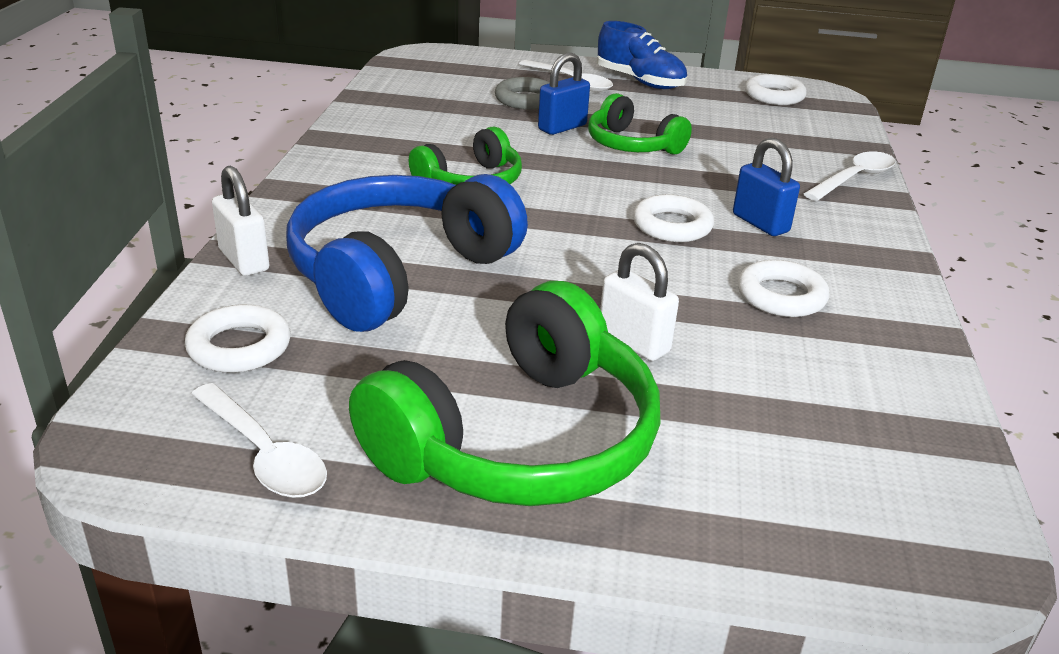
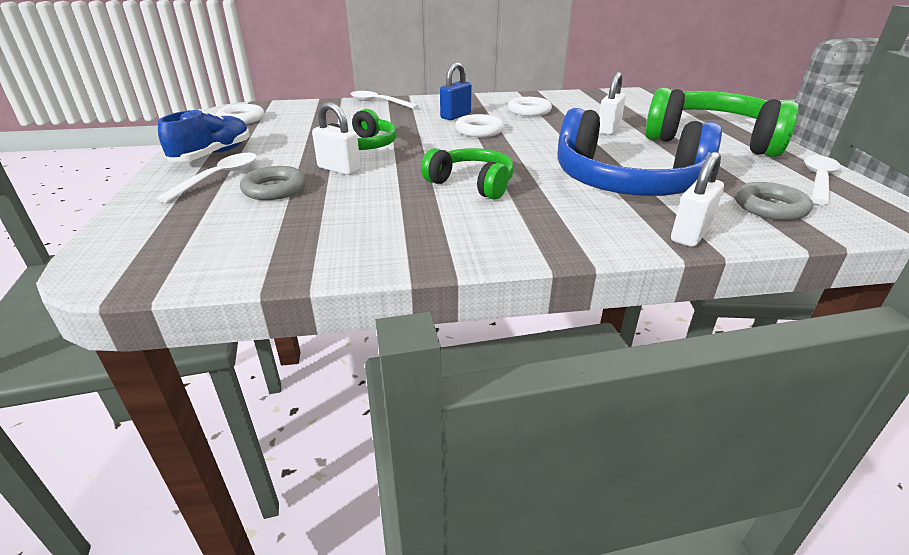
camera: 105 degrees left, 0 degrees up
(239, 347) = (770, 207): white ring -> grey ring
(562, 127) = (339, 169): blue padlock -> white padlock

